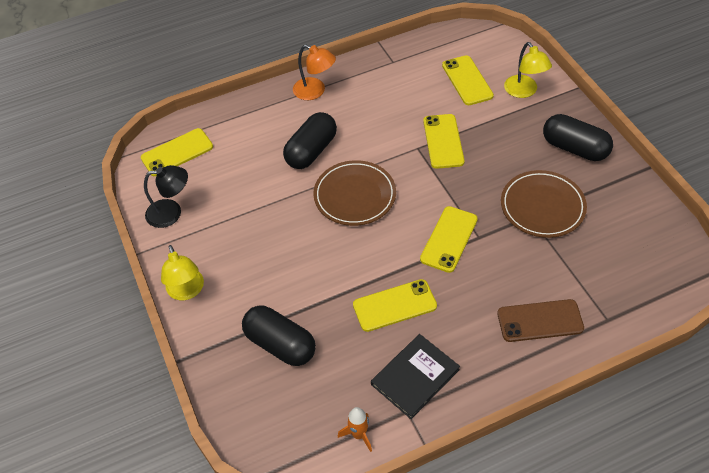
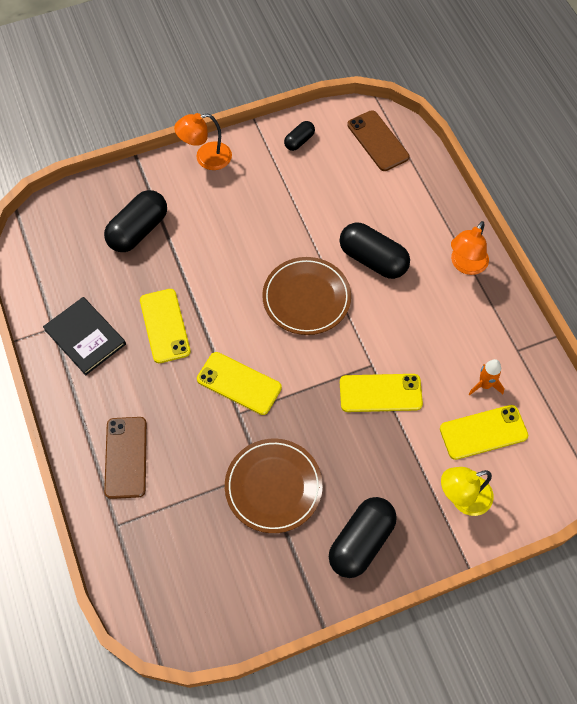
camera: 90 degrees right, 10 degrees up
(171, 212) = (299, 141): black lamp -> black capsule
(177, 152) = (377, 141): yellow phone -> brown phone
(187, 291) = (206, 158): yellow lamp -> orange lamp
(358, 434) = (39, 288): orange rocket -> orange rocket (484, 385)

